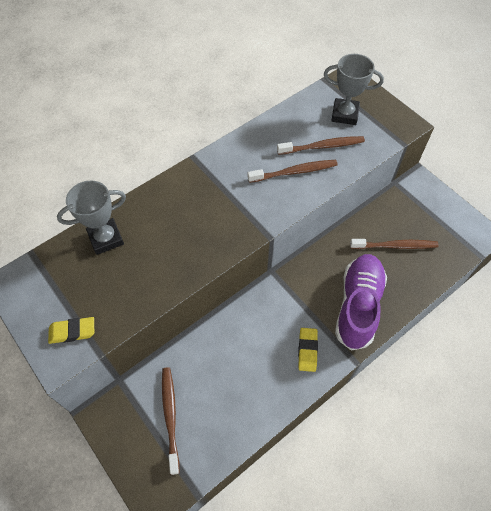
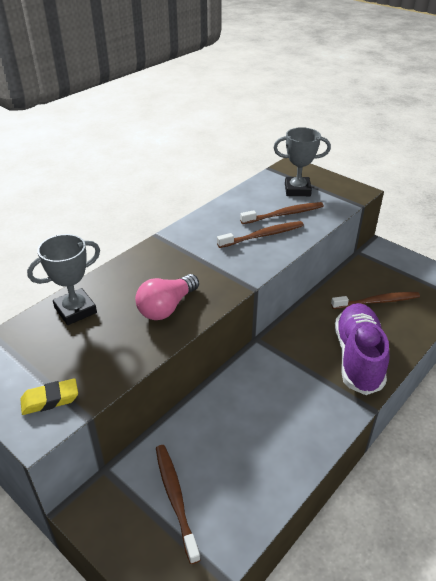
camera: 10 degrees left, 20 degrees down
(186, 248) = (167, 307): none -> pink light bulb
(307, 350) = (317, 406): yellow eraser -> none

